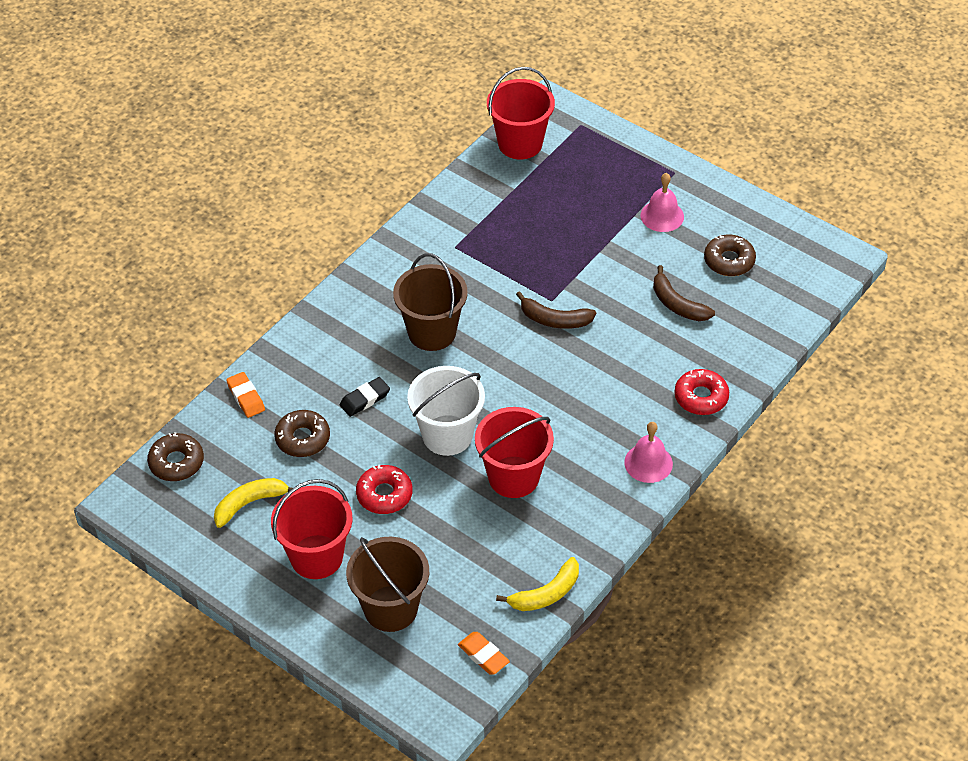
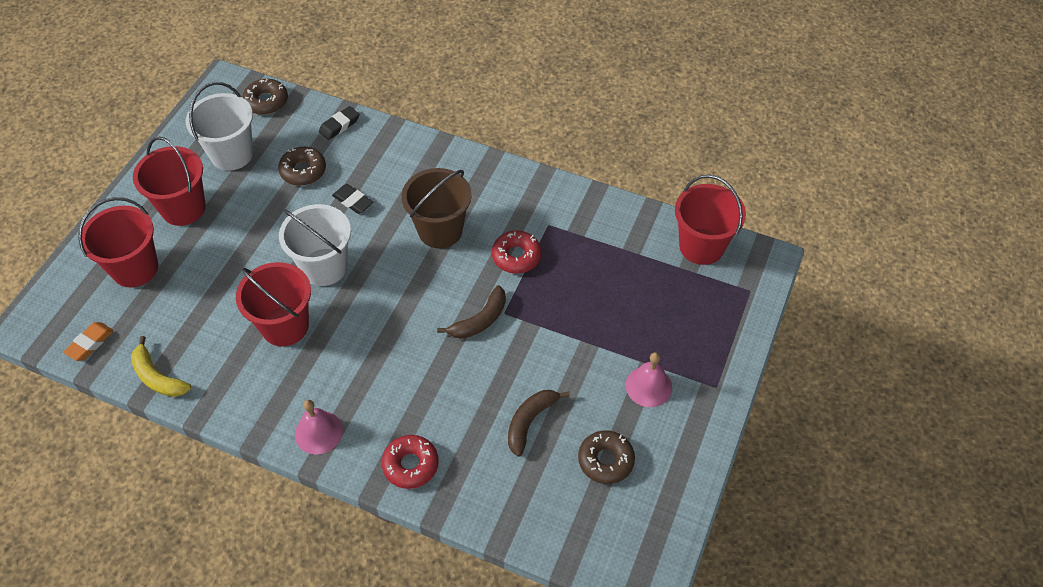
camera: 75 degrees right, 5 degrees up
(246, 397) = (339, 125): orange eraser -> black eraser
(249, 503) = (232, 154): yellow banana -> white bucket
(384, 494) = (252, 237): red donut -> red donut (516, 256)
(390, 608) = (135, 268): brown bucket -> red bucket
(554, 320) = (480, 320): brown banana -> brown banana turned 135 degrees counterclockwise

